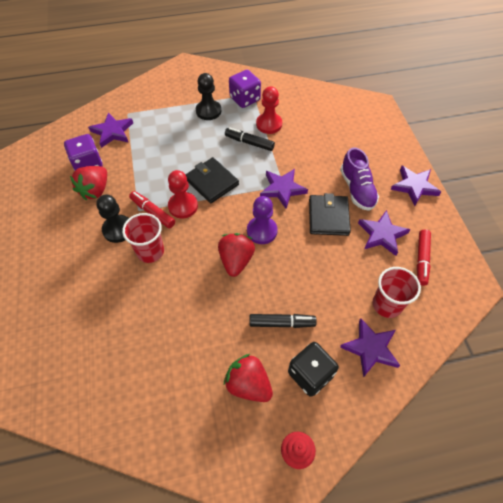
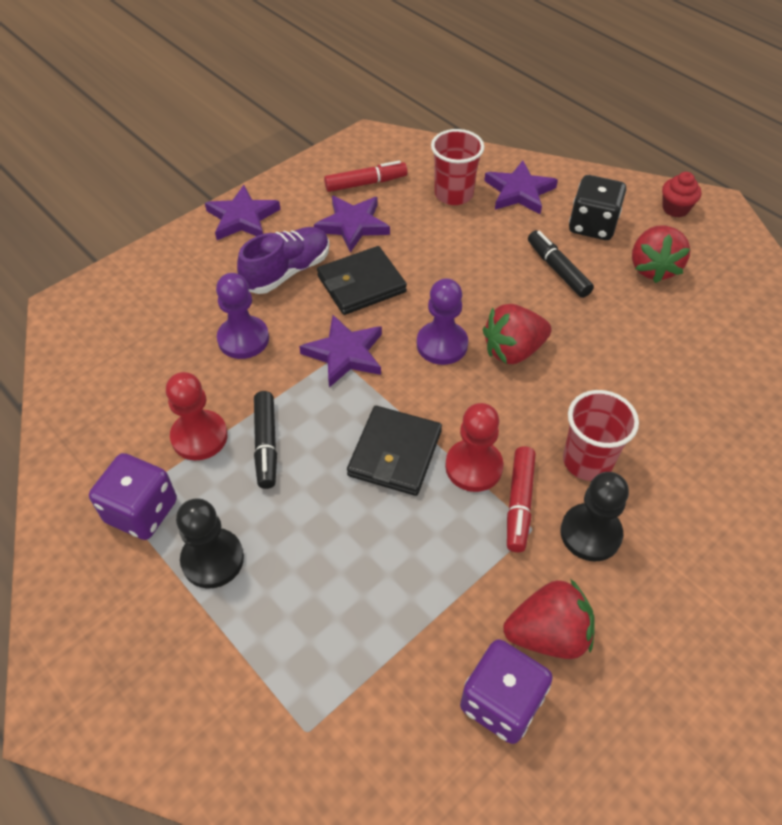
camera: 120 degrees left, 5 degrees down
(112, 132) = (383, 720): purple star -> none
(317, 156) = (243, 339): none -> purple pawn

